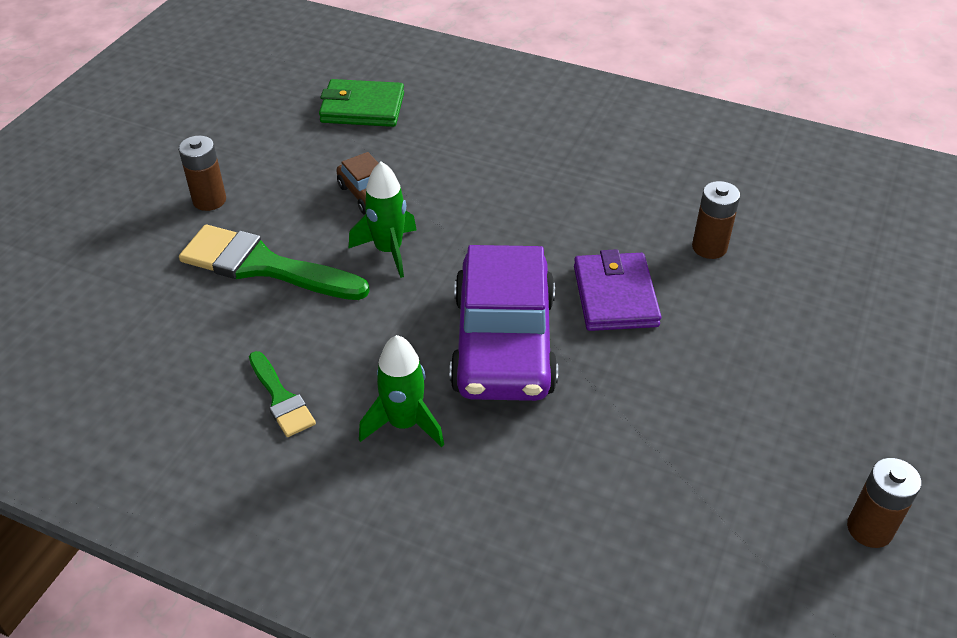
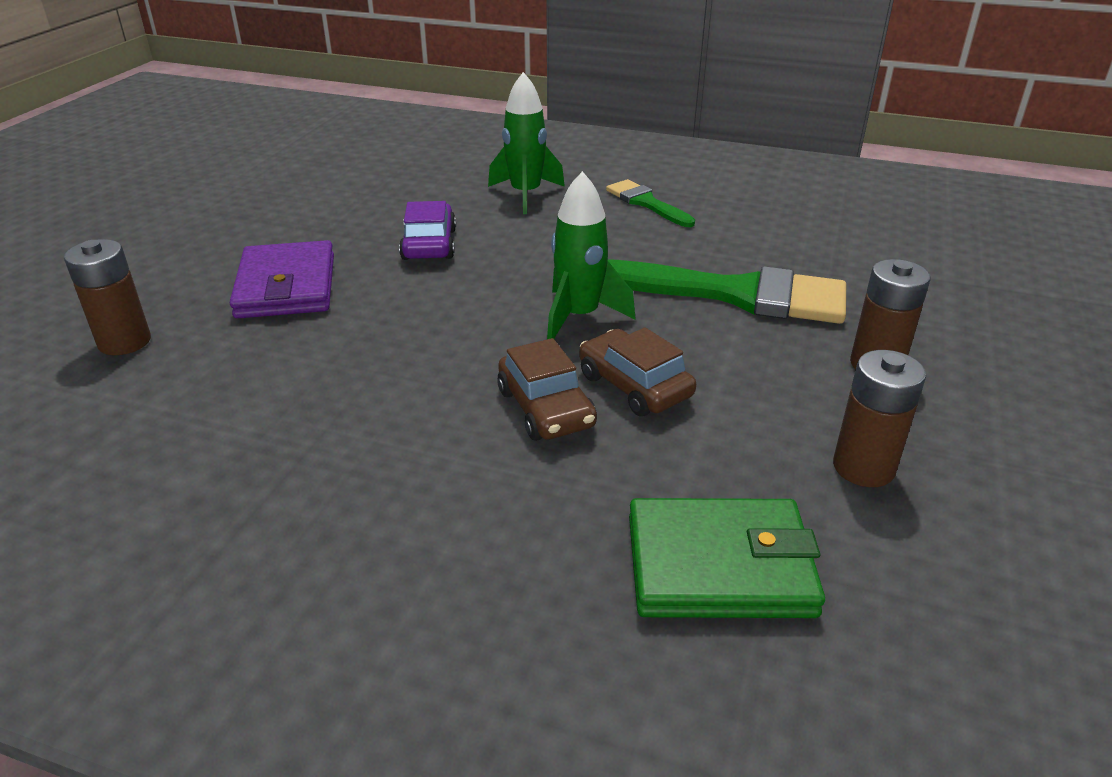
camera: 175 degrees right, 10 degrees down
(425, 183) = (546, 408): none -> brown car
(503, 343) = (429, 244): purple car -> purple car, size x0.47
(869, 529) = (148, 165): brown battery -> brown battery (863, 467)

